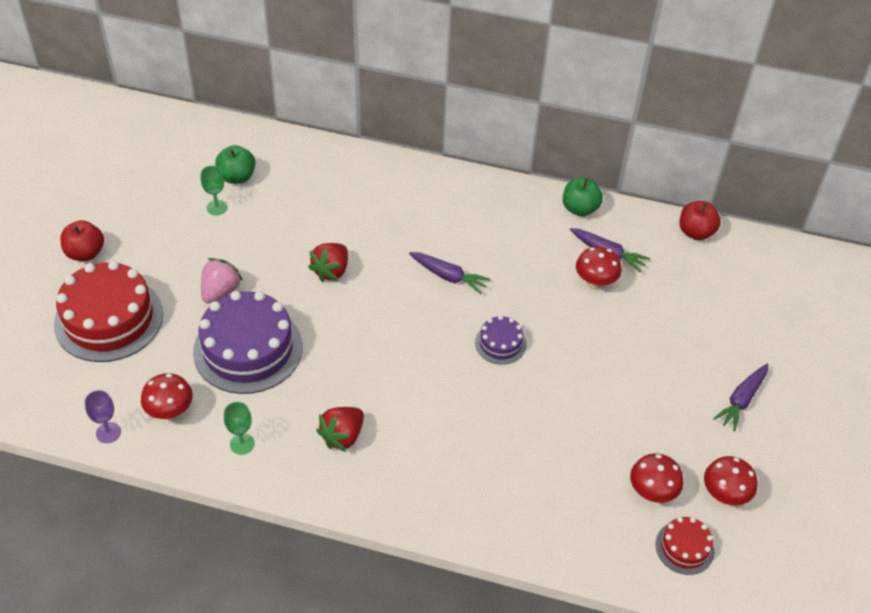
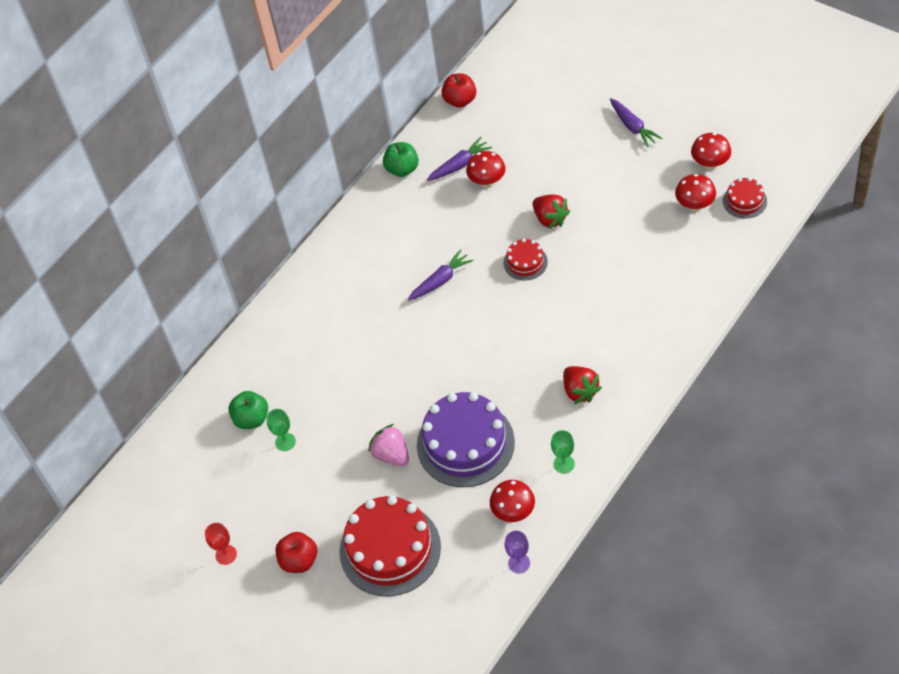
camera: 60 degrees left, 5 degrees up
(84, 200) = (226, 555): none -> red goblet
(331, 271) = (401, 365): red strawberry -> red strawberry (550, 219)
(500, 343) = (525, 262): purple cake -> red cake

